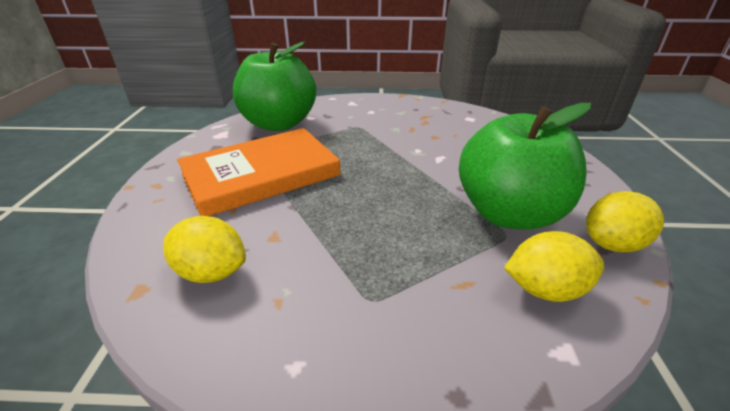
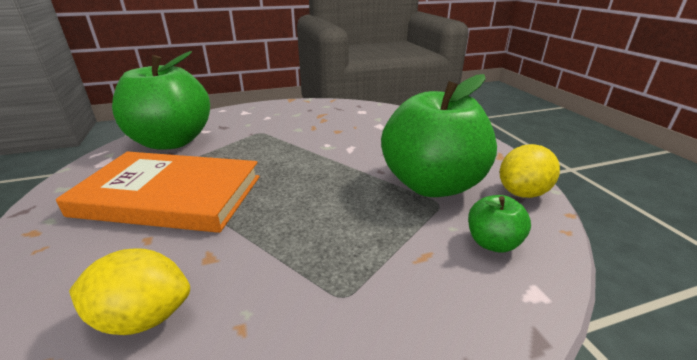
camera: 20 degrees left, 5 degrees down
(261, 175) = (170, 196): orange book -> orange book turned 60 degrees clockwise
(545, 289) = (492, 243): yellow lemon -> green apple

